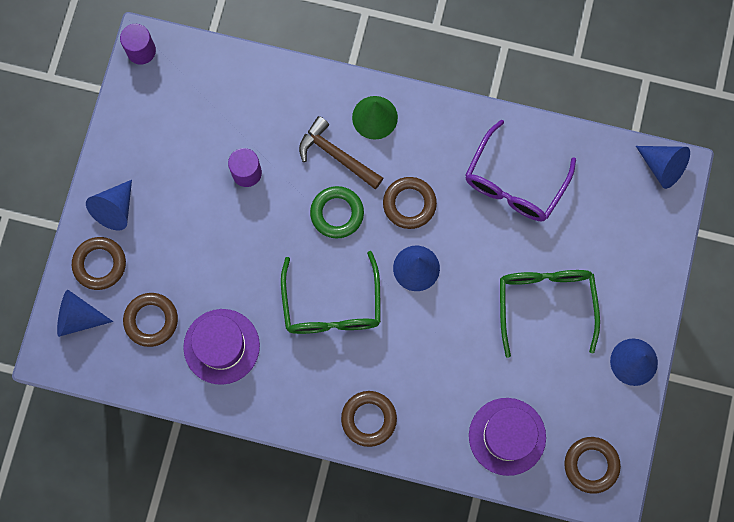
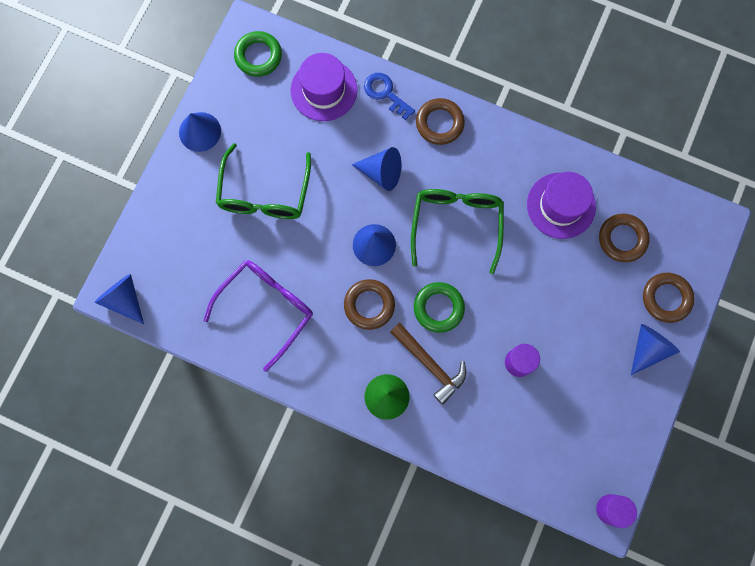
camera: 170 degrees left, 0 degrees up
(78, 317) = (689, 253): blue cone -> blue cone (381, 173)
(436, 444) = (385, 93): none -> blue key
(591, 465) = (258, 56): brown ring -> green ring

